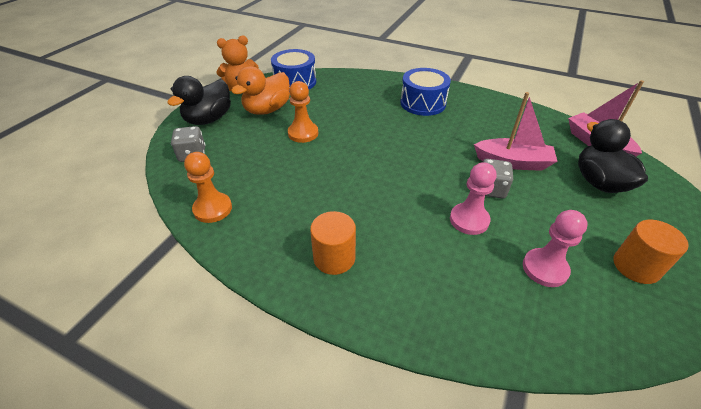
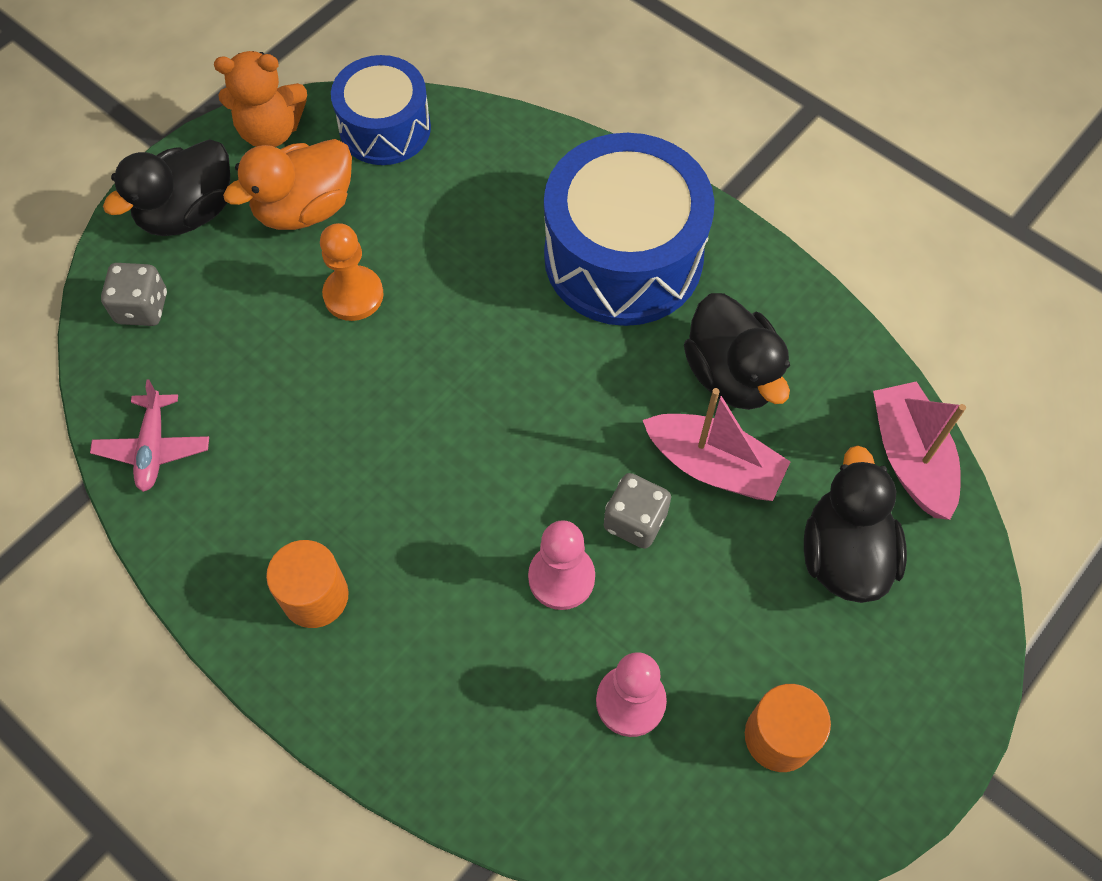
camera: 15 degrees right, 20 degrees up
(213, 209) = (153, 448): orange pawn -> pink plane
(423, 103) = (623, 257): blue drum -> blue drum, size x1.65
(497, 131) = (732, 375): none -> black duck

